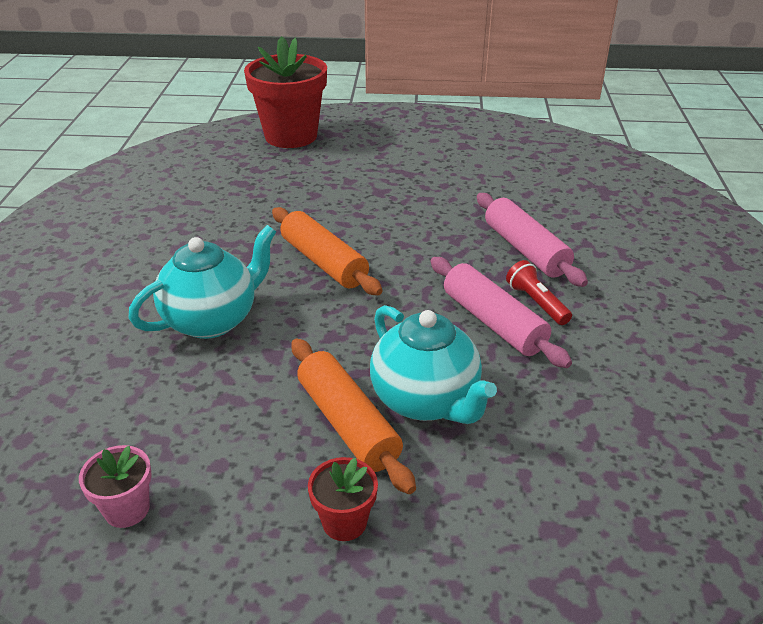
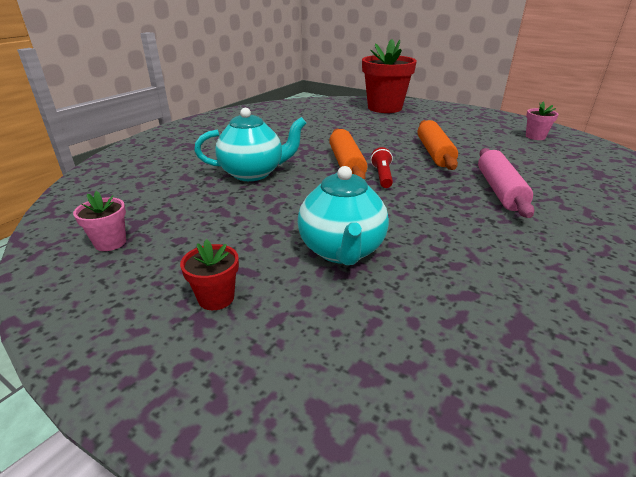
camera: 30 degrees right, 5 degrees down
(348, 424) = (276, 245): orange rolling pin -> orange rolling pin (434, 153)
(493, 322) = (436, 223): pink rolling pin -> none
(510, 146) = (535, 137): none -> pink flower pot
(536, 303) = (482, 221): red flashlight -> red flashlight (382, 176)

